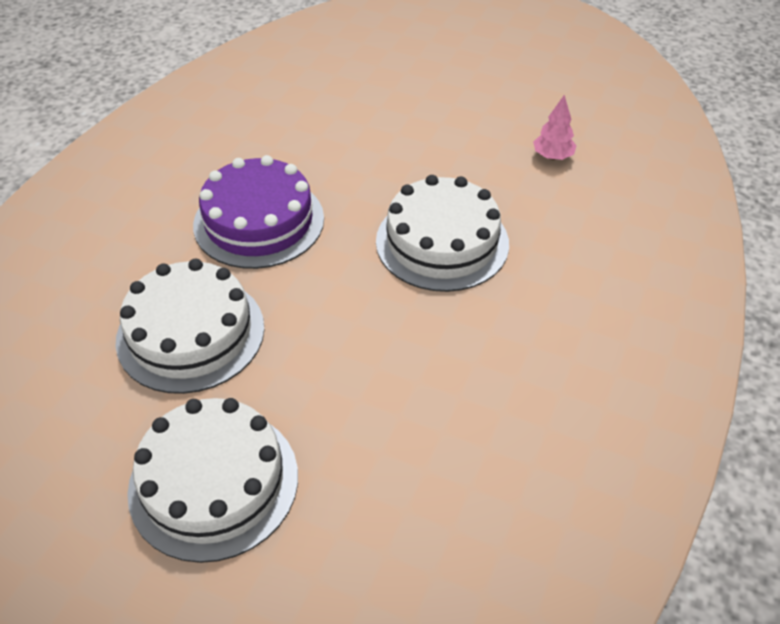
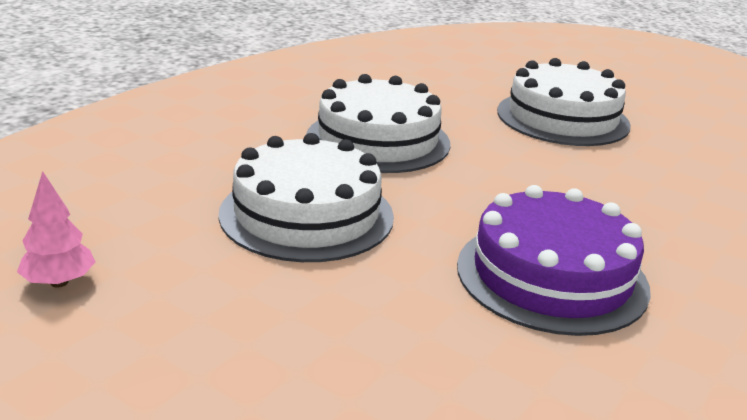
camera: 170 degrees left, 20 degrees down
(191, 333) = (611, 191): white cake -> white cake (378, 140)

